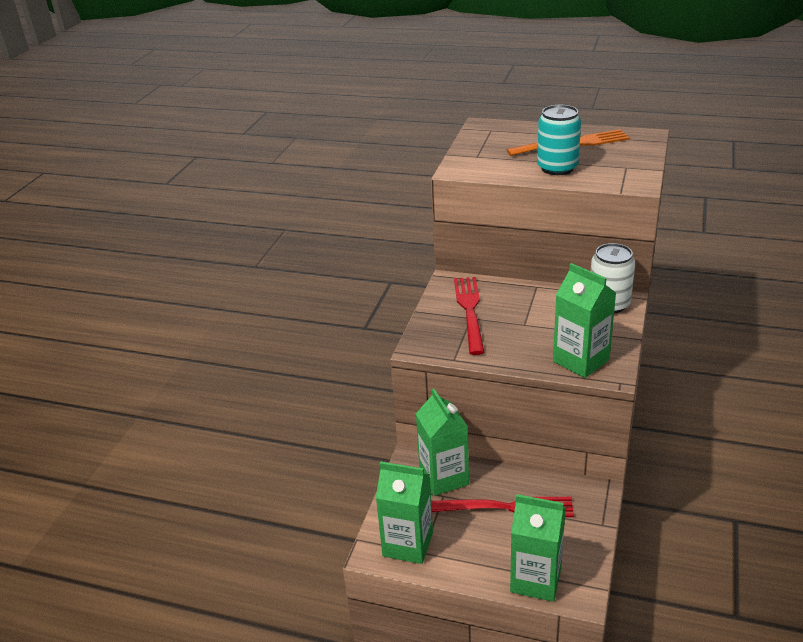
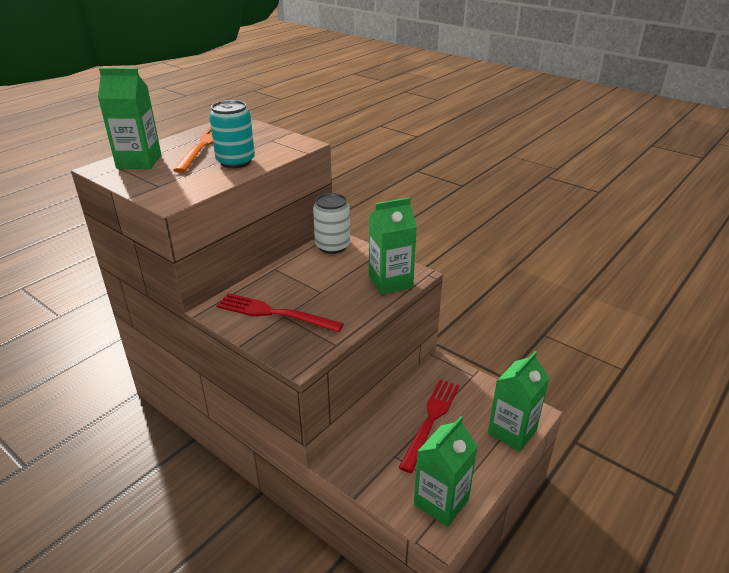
camera: 70 degrees left, 0 degrees up
(444, 477) = (374, 447): green carton -> green carton (139, 162)

